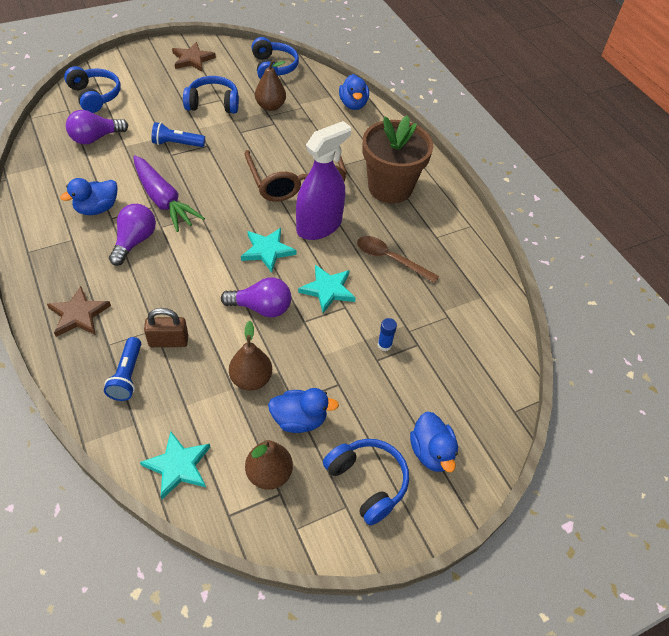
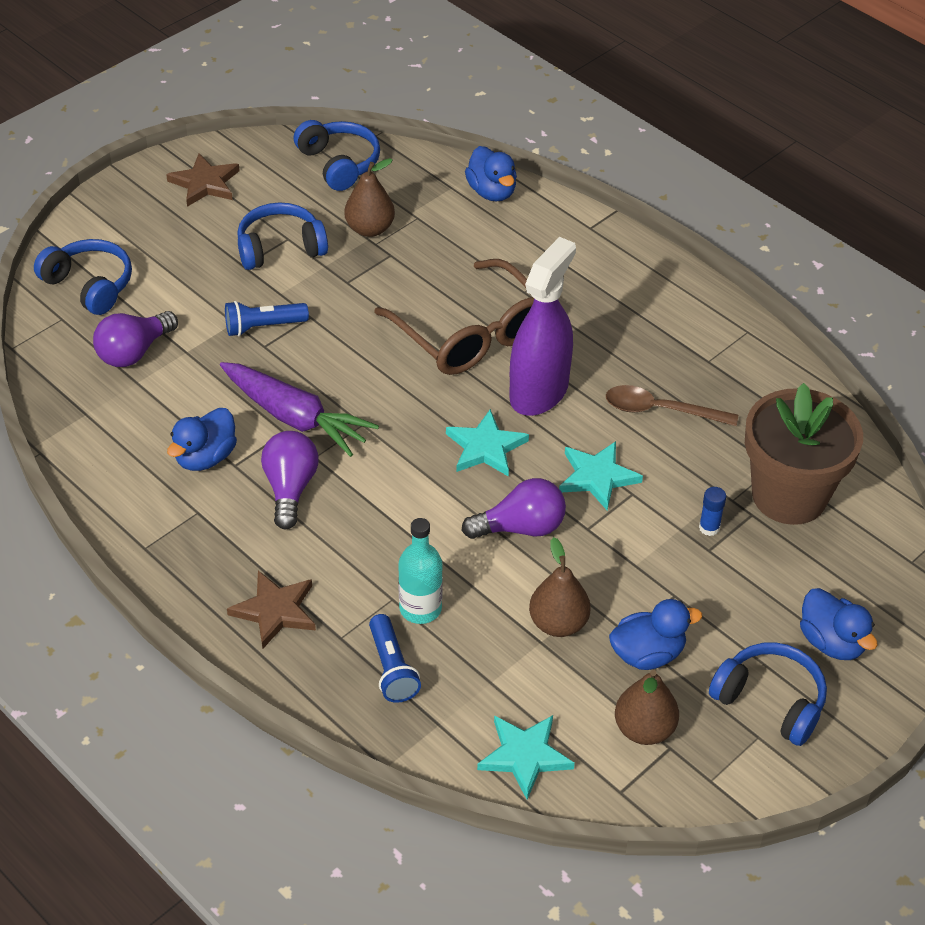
camera: 15 degrees left, 5 degrees down
(168, 341) = (420, 608): brown padlock -> turquoise bottle
(390, 188) = (609, 307): brown flower pot -> brown flower pot (789, 496)

